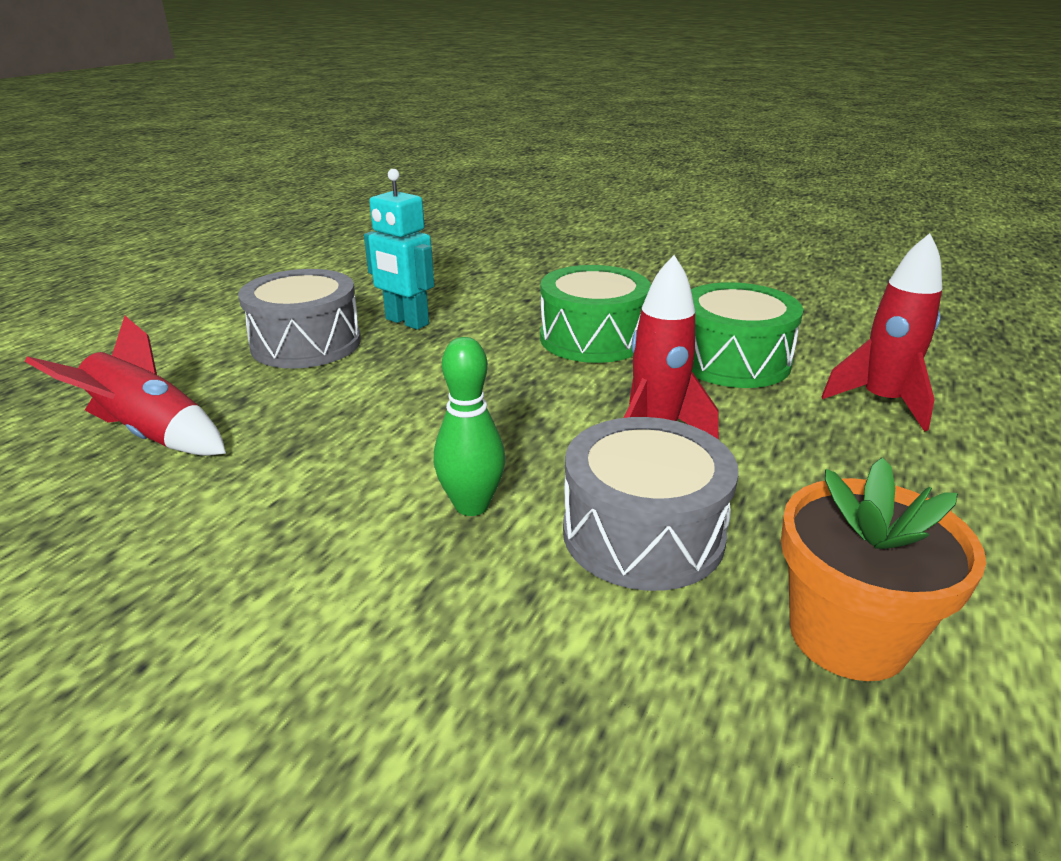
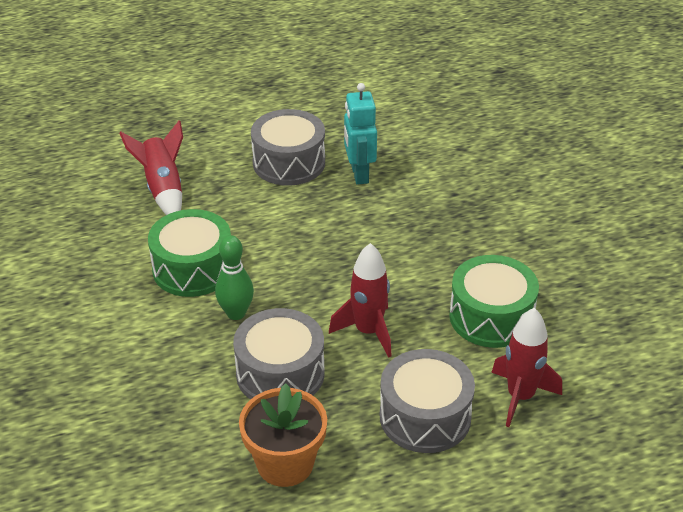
camera: 45 degrees right, 10 degrees up
(592, 339) = (440, 250): green drum -> green drum (193, 268)
(857, 470) = (425, 417): none -> grey drum

